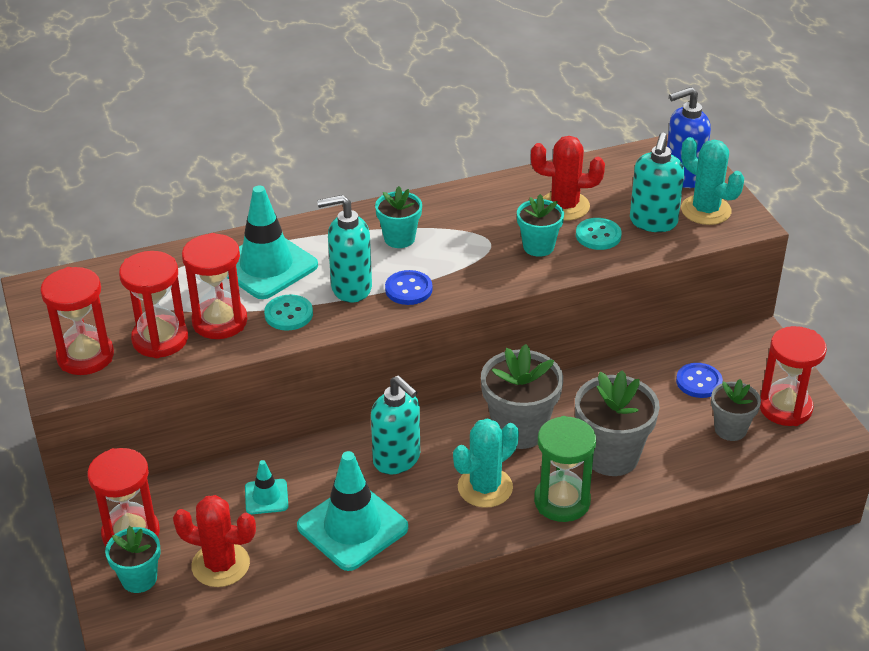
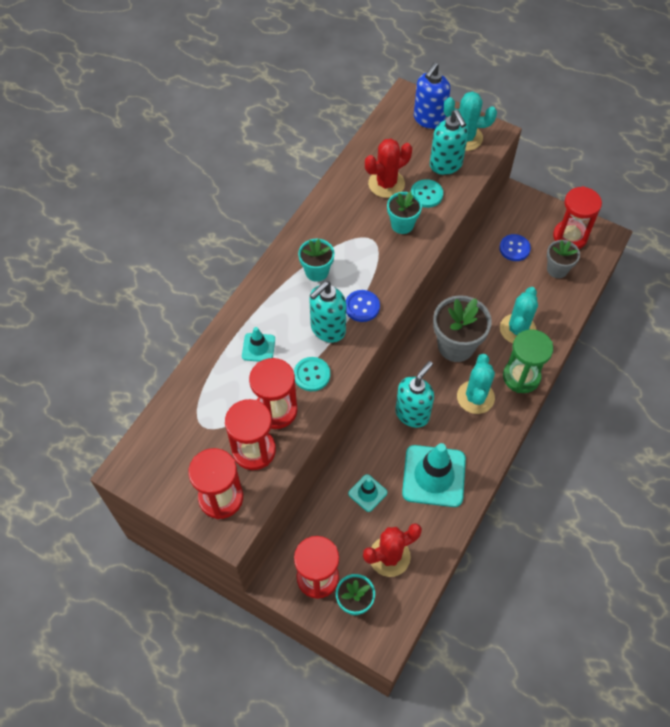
camera: 40 degrees left, 20 degrees up
(266, 266) = (258, 347): turquoise traffic cone -> turquoise traffic cone, size x0.50
(397, 459) = (412, 414): turquoise soap dispenser -> turquoise soap dispenser turned 60 degrees counterclockwise
(611, 456) = (517, 329): grey flower pot -> turquoise cactus

